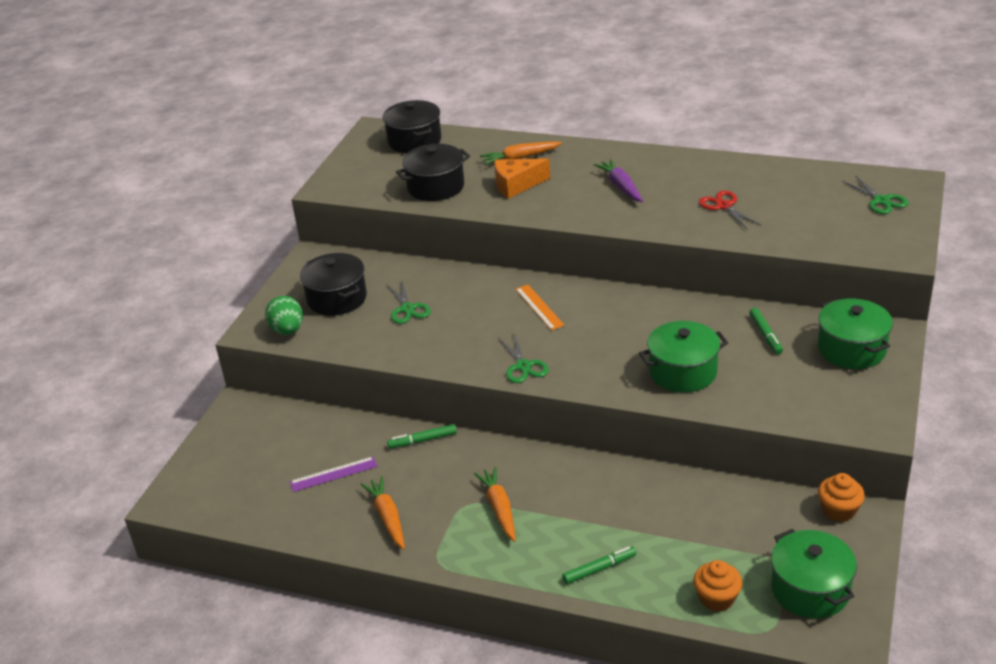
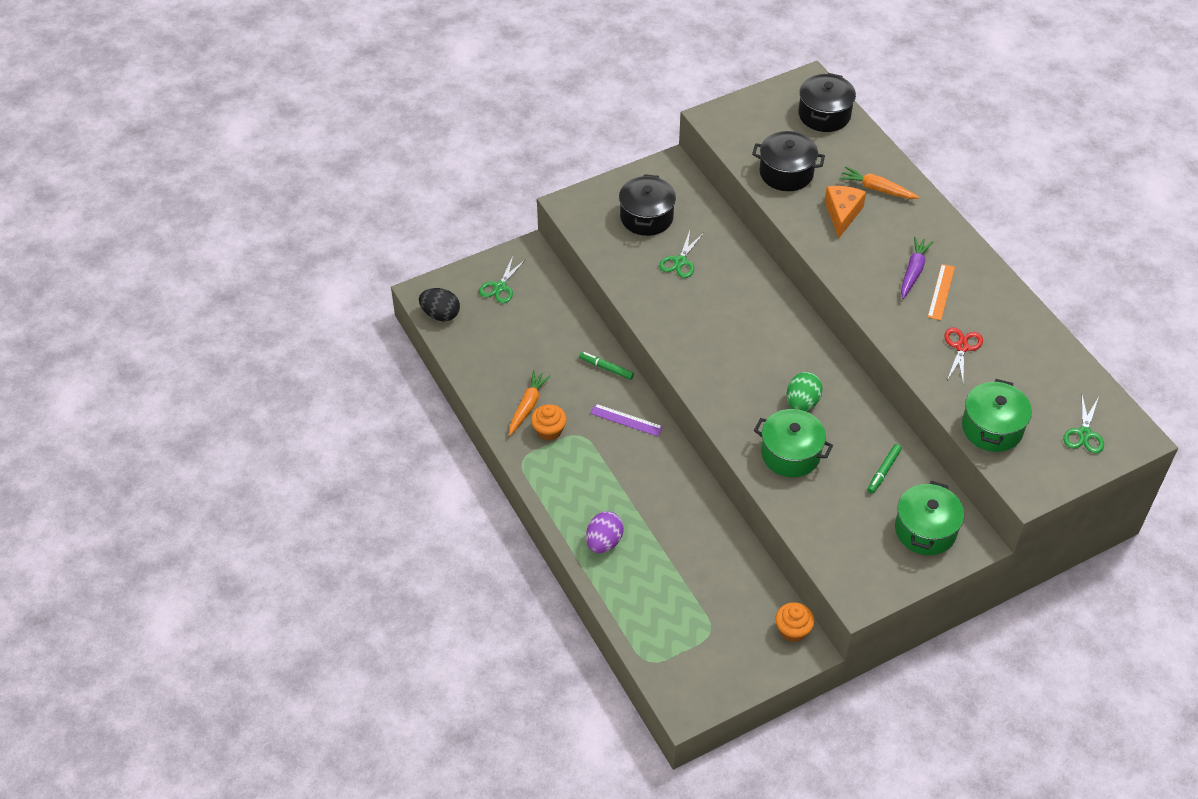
camera: 40 degrees right, 15 degrees up
(207, 506) = (440, 314): none -> black egg
(287, 330) = (589, 221): green egg -> green egg (802, 403)
(333, 474) = (530, 350): purple ruler -> purple ruler (626, 420)
(499, 508) = (595, 454): orange carrot -> none
(516, 185) = (842, 214): orange cheese -> orange cheese turned 75 degrees clockwise
(523, 366) = (697, 367): green scissors -> green scissors (500, 287)
(539, 307) = (765, 327): orange ruler -> orange ruler (941, 292)
(599, 569) = (604, 542): green marker -> purple egg
(716, 598) = (645, 618): orange cupcake -> orange cupcake (549, 430)
(810, 589) = (705, 660): green pot -> green pot (992, 428)

